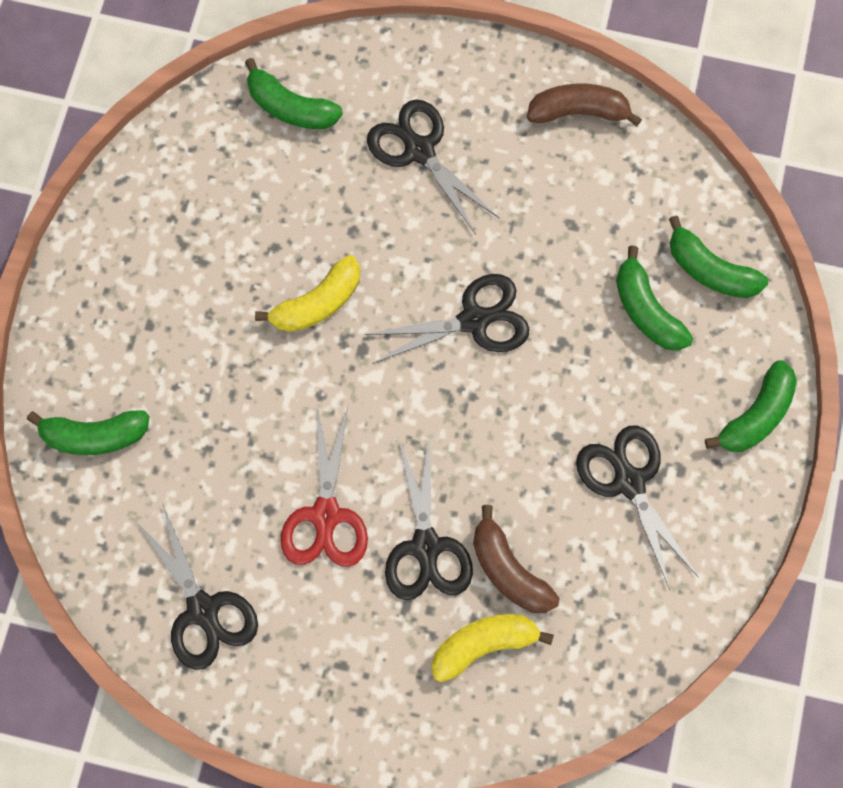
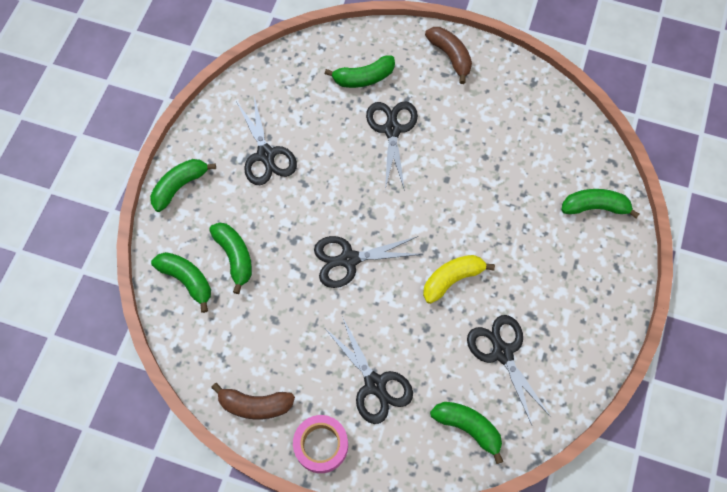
camera: 175 degrees left, 5 degrees down
(203, 609) = (523, 107): black scissors -> black scissors (502, 353)
(326, 515) = (451, 151): red scissors -> none
(483, 71) = (321, 445): none -> pink tape
(483, 645) = (364, 78): yellow banana -> green banana
(508, 570) = (345, 113): brown banana -> brown banana (450, 56)

